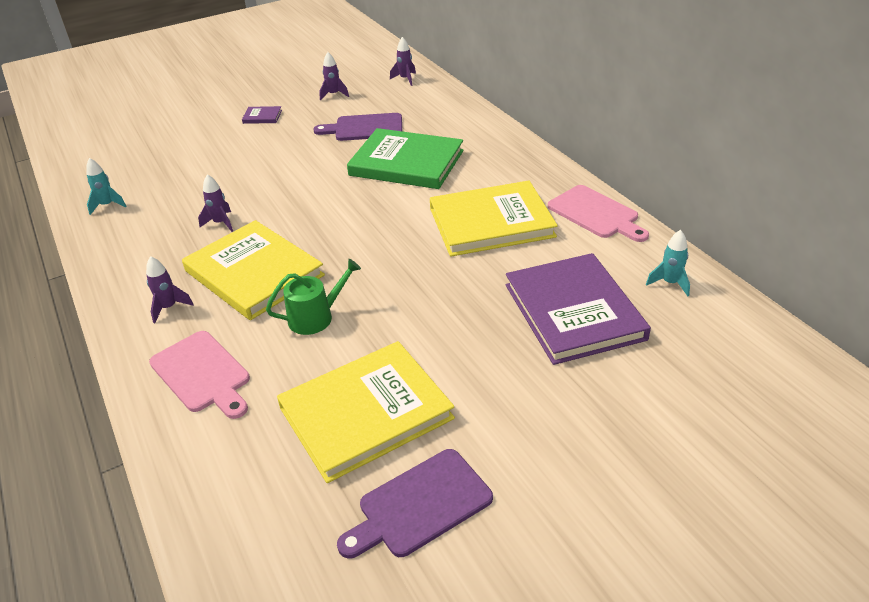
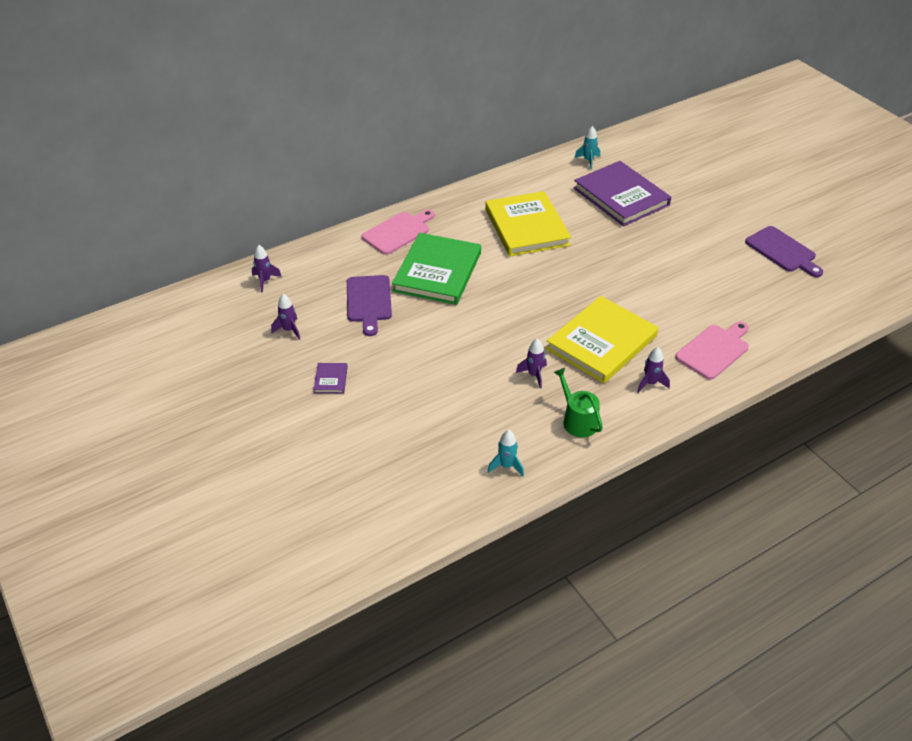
camera: 95 degrees left, 5 degrees up
(316, 317) = (646, 303): green watering can -> green watering can (577, 420)
(366, 413) = (727, 274): yellow book -> none
(574, 311) = (621, 196): purple book -> purple book turned 75 degrees clockwise
(596, 214) = (514, 182): pink cutting board -> pink cutting board (398, 232)

